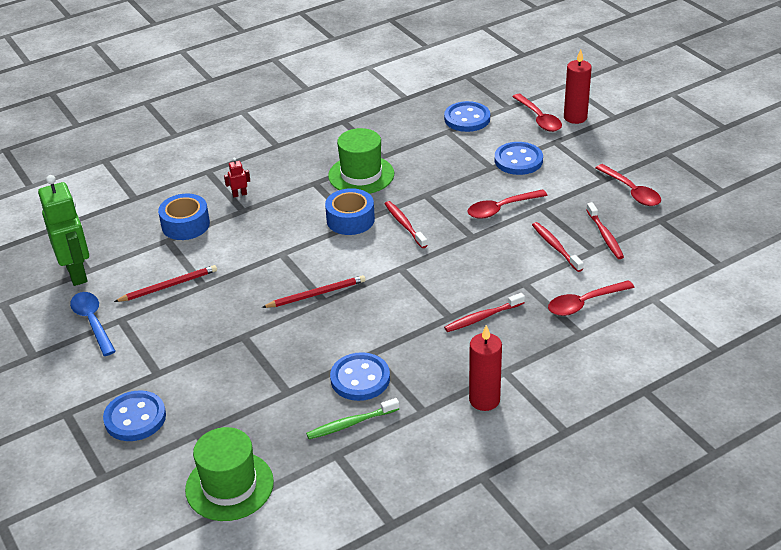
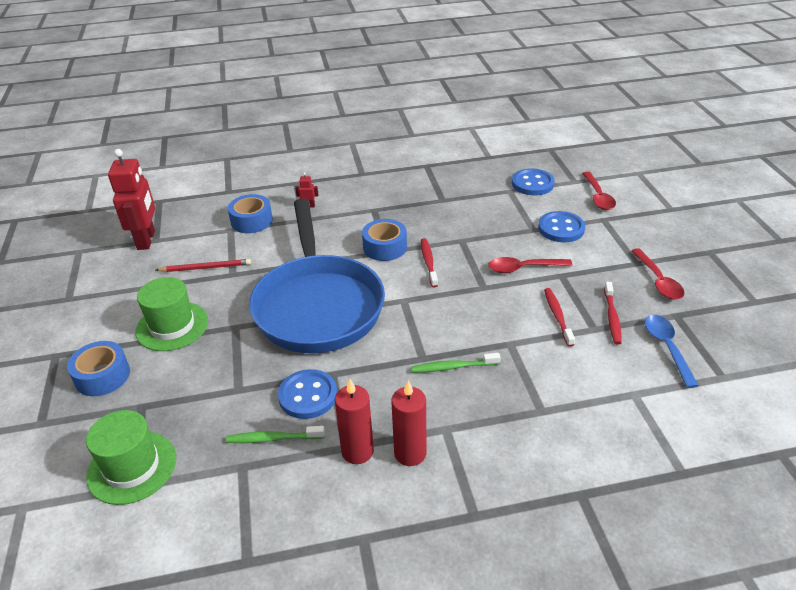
camera: 20 degrees right, 0 degrees up
(77, 273) = (146, 240): green robot -> red robot
(92, 322) = (129, 283): blue spoon -> blue spoon (666, 347)
(135, 418) = (102, 376): blue button -> blue tape
(316, 294) = (318, 305): red pencil -> blue pan
(361, 175) = (415, 212): green hat -> green hat (172, 326)
(482, 317) = (452, 367): red toothbrush -> green toothbrush
(575, 117) = (632, 202): red candle -> red candle (357, 451)
(584, 303) = (559, 380): red spoon -> none

